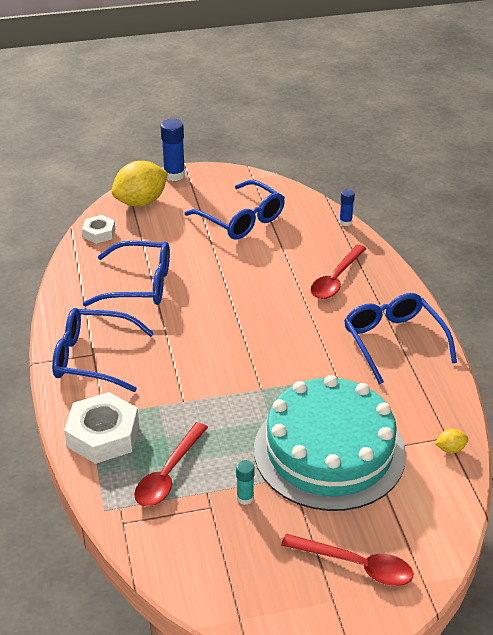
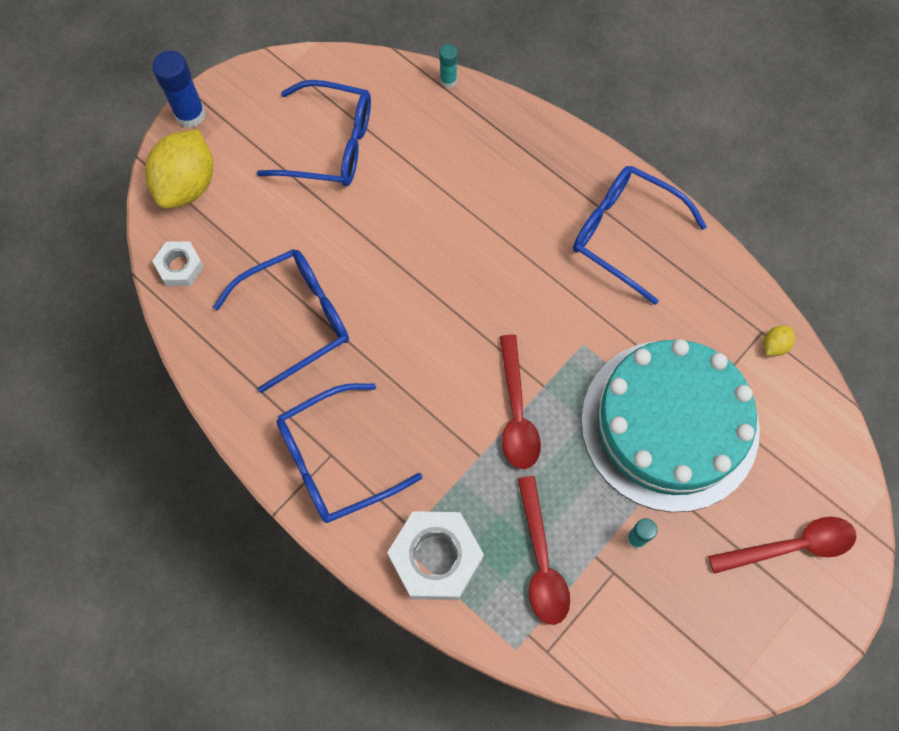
camera: 35 degrees left, 30 degrees up
(336, 279) = (503, 178): red spoon -> red spoon (516, 412)
(345, 222) = (448, 80): blue glue stick -> turquoise glue stick

